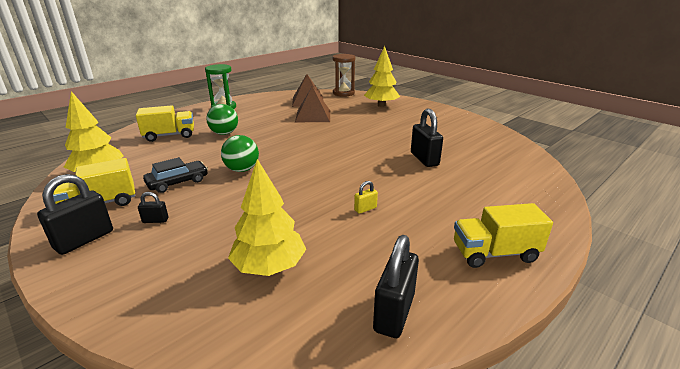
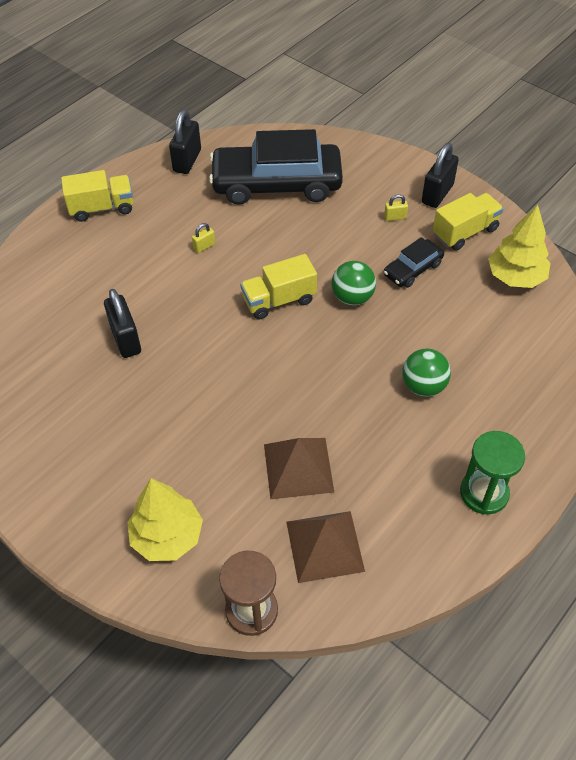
camera: 175 degrees right, 25 degrees up
(155, 220) = (395, 217): black padlock -> yellow padlock
(170, 135) = (502, 372): yellow truck -> yellow truck (279, 300)
(269, 266) = (276, 184): yellow tree -> black car

